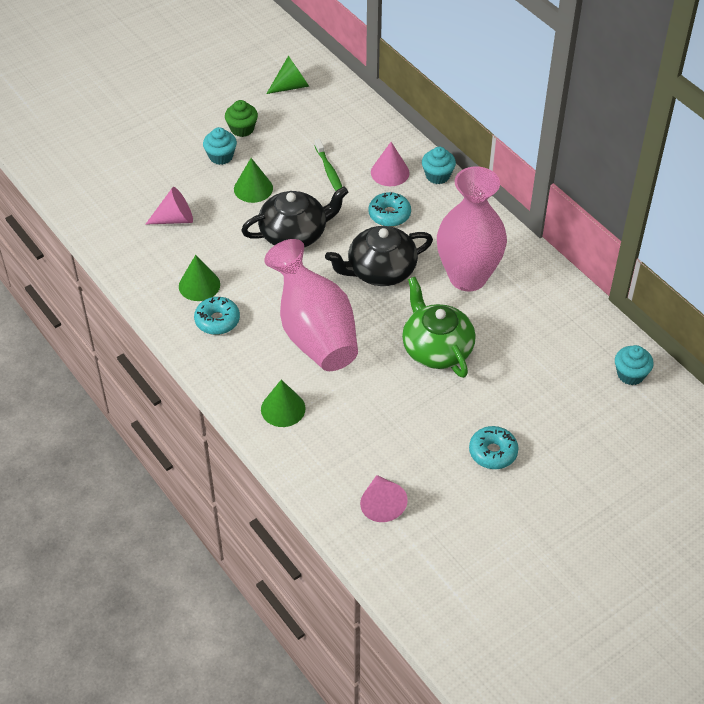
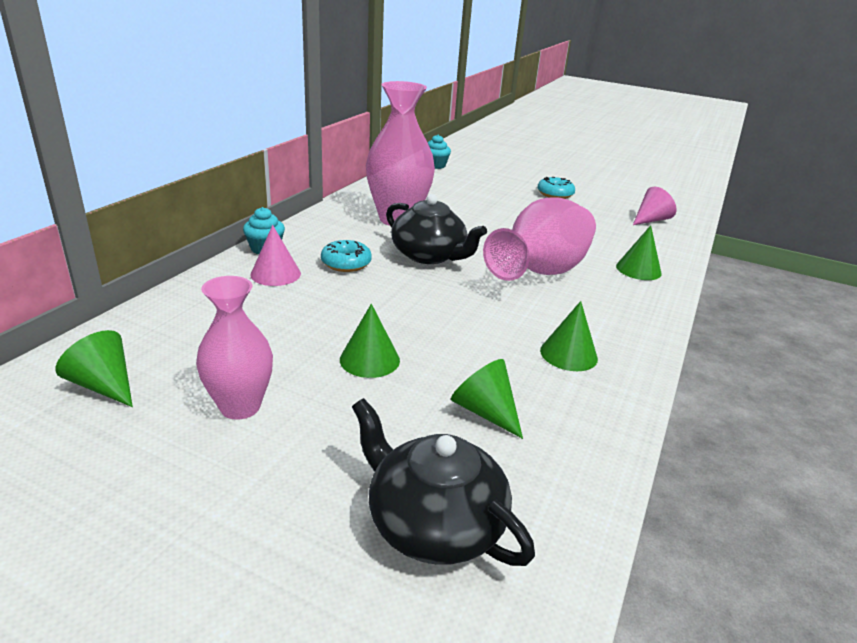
camera: 120 degrees left, 20 degrees down
(175, 219) = (485, 411): pink cone -> green cone
(217, 320) = (598, 327): turquoise donut -> none
(221, 156) = (320, 409): turquoise cupcake -> none
(242, 129) = (240, 406): green cupcake -> pink vase
(294, 233) = (424, 311): black teapot -> black teapot (433, 523)
(329, 171) = (298, 311): green toothbrush -> none
(436, 348) = (490, 221): green teapot -> none

